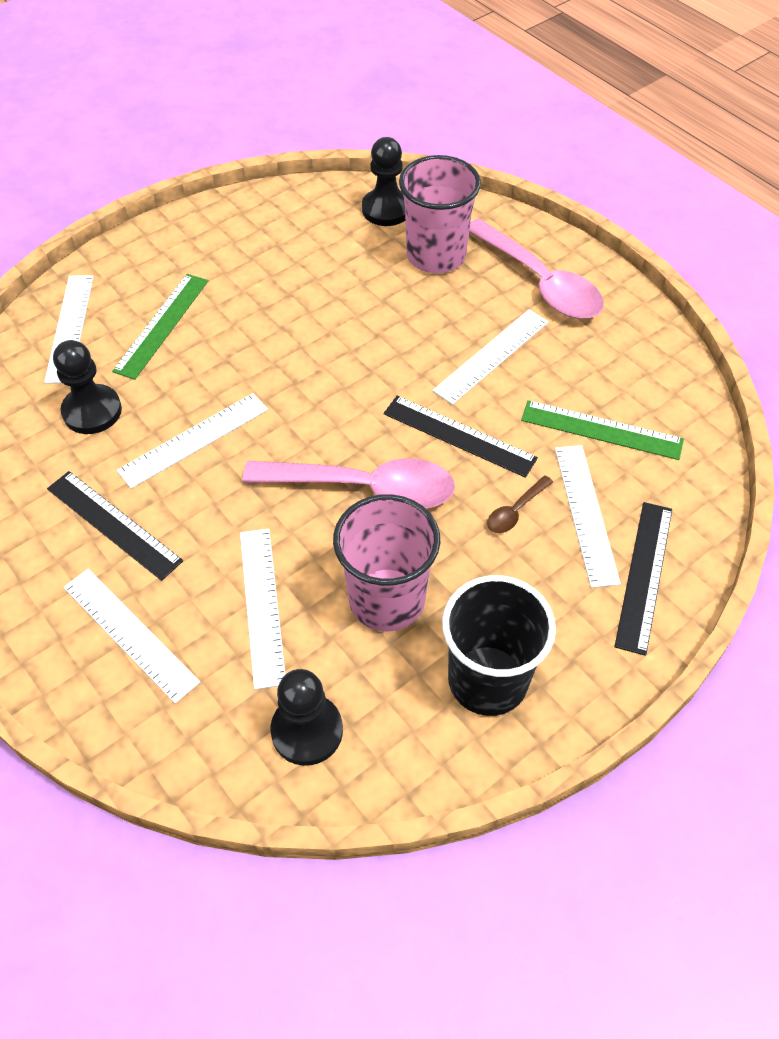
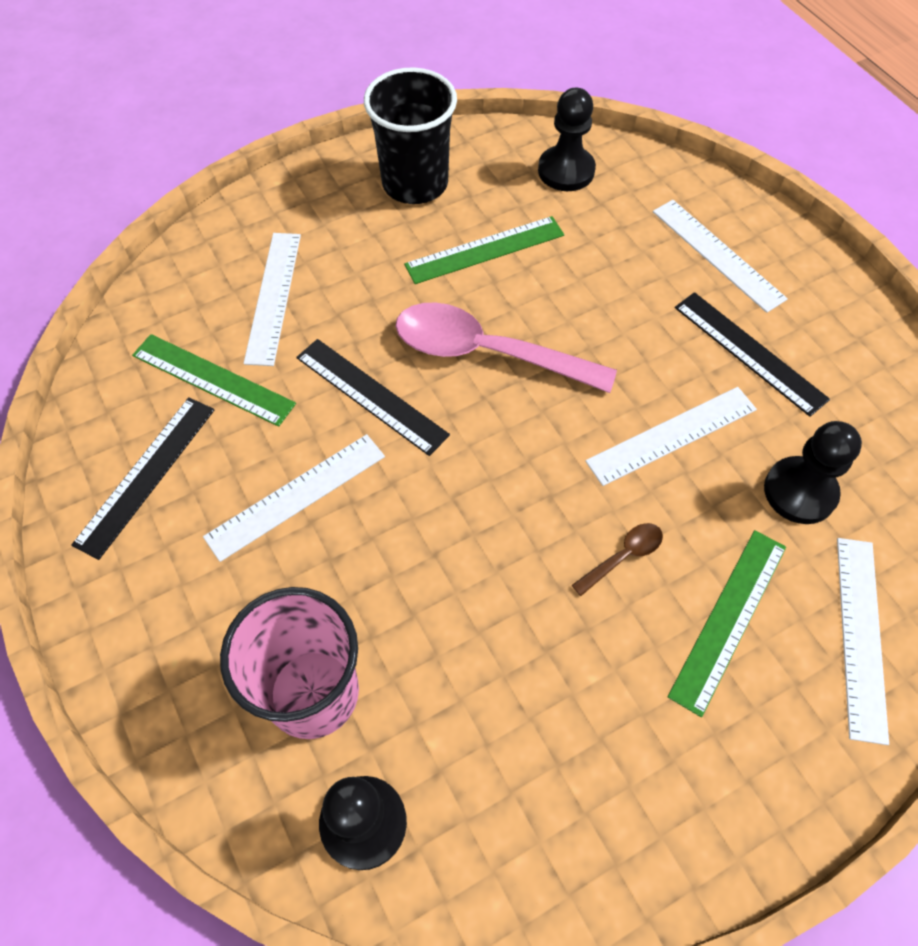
camera: 170 degrees left, 5 degrees up
(261, 605) = (599, 260): white ruler -> none
(387, 599) = (485, 250): pink cup -> green ruler
(515, 511) = (341, 308): brown spoon -> brown spoon (623, 556)
(540, 282) = (182, 610): pink spoon -> none
(644, 575) = (248, 238): black ruler -> black ruler (146, 475)

